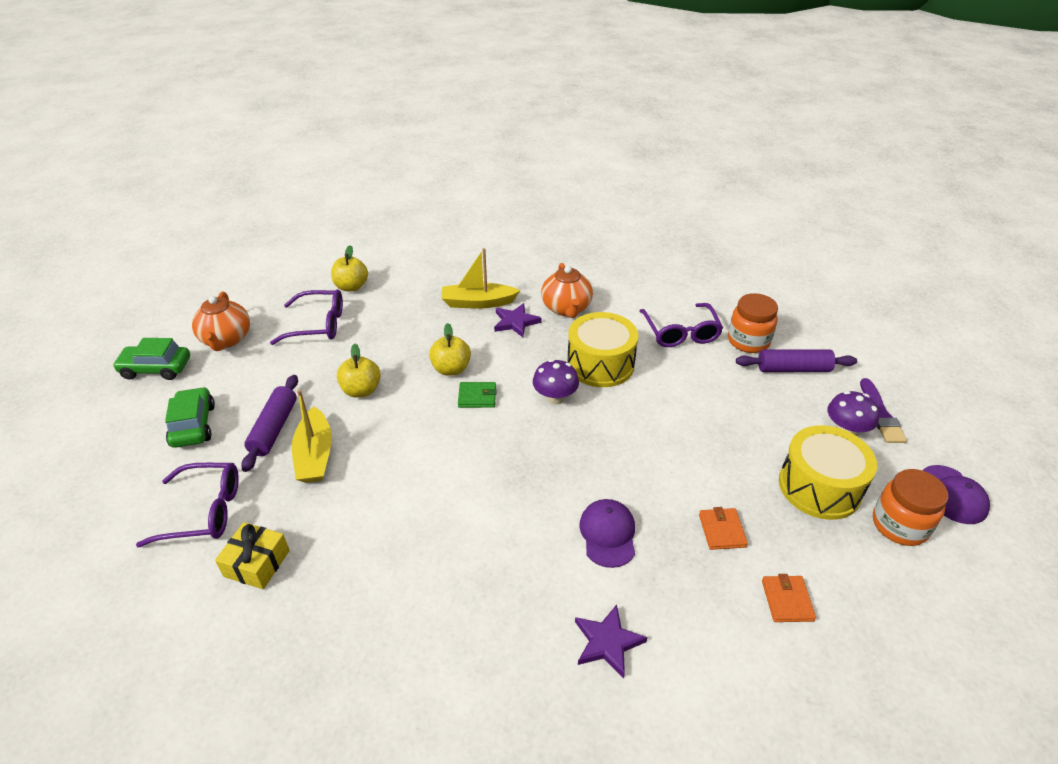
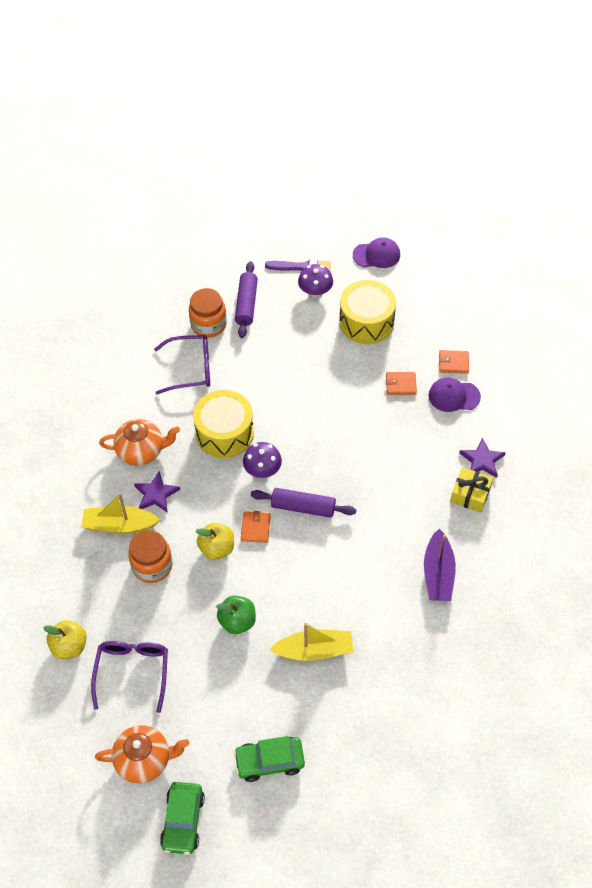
camera: 85 degrees left, 15 degrees up
(204, 511) = (370, 727): purple glasses -> none
(257, 563) = (421, 676): yellow gift -> yellow gift (470, 494)
(274, 428) = (280, 689): purple rolling pin -> purple rolling pin (303, 507)
(361, 390) = (237, 621): yellow apple -> green apple
(408, 582) = (438, 573): none -> purple boat
(477, 397) = (255, 528): green wallet -> orange wallet
(478, 303) = (119, 525): yellow boat -> yellow boat turned 90 degrees clockwise
(608, 534) = (401, 450): purple cap -> purple cap (454, 396)
(899, 525) = (400, 290): orange jar -> orange jar (152, 566)

